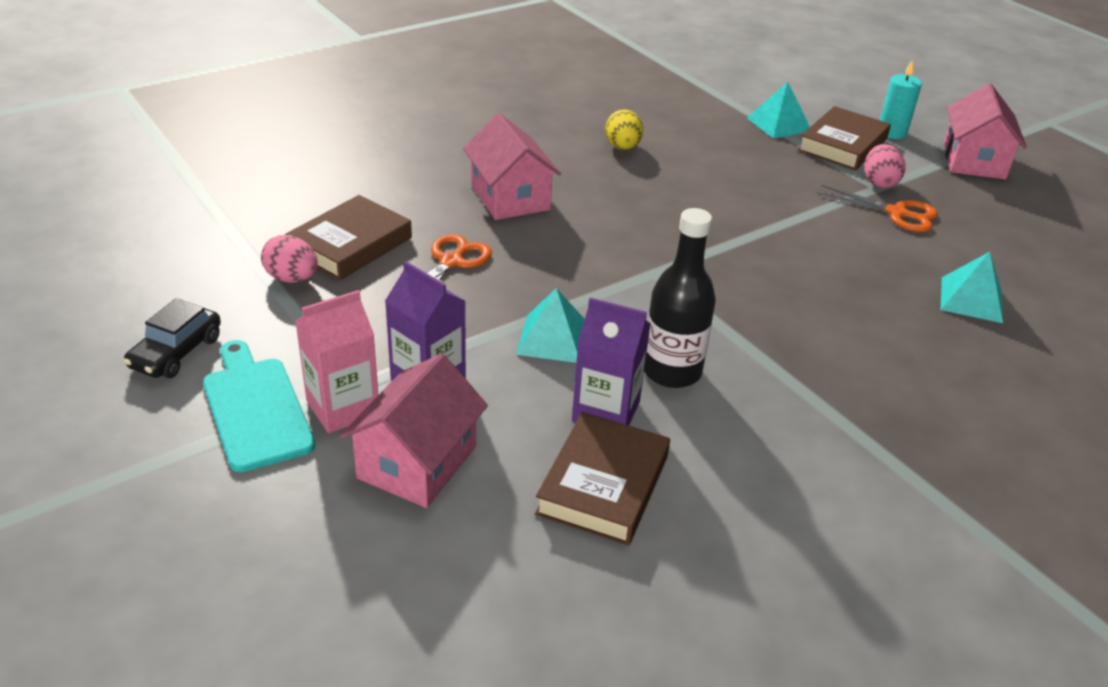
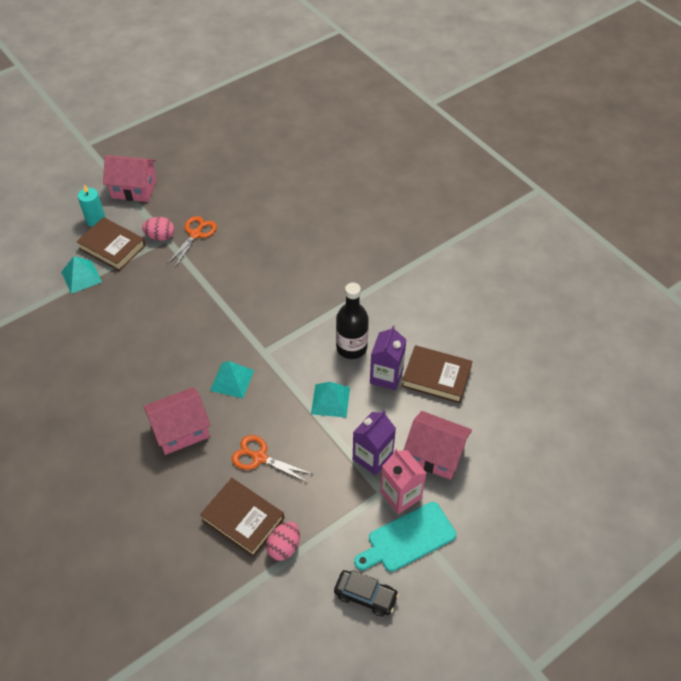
camera: 90 degrees left, 15 degrees up
(622, 147) = (112, 366): yellow egg -> none
(971, 299) = (278, 219): turquoise pyramid -> turquoise pyramid (232, 380)

